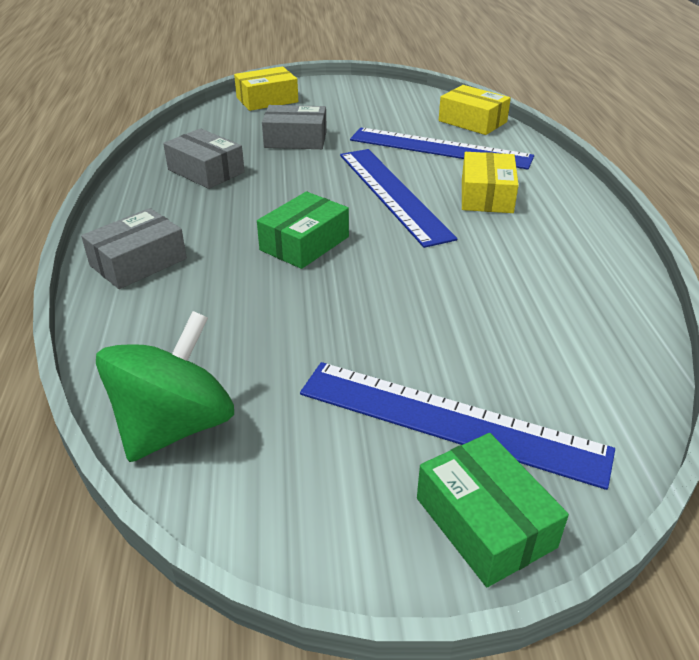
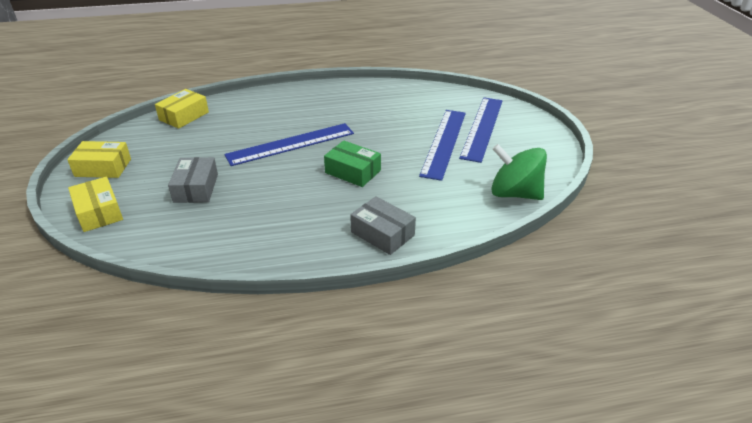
camera: 95 degrees left, 0 degrees up
(206, 171) = (247, 226): grey box -> none
(440, 148) = (226, 128): blue ruler -> blue ruler (444, 142)
(484, 522) = (527, 122): green box -> none
(486, 195) = (294, 114): yellow box -> yellow box (103, 167)

